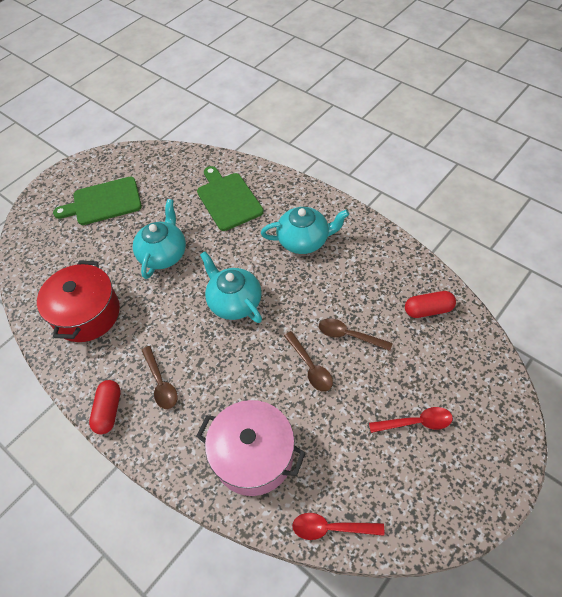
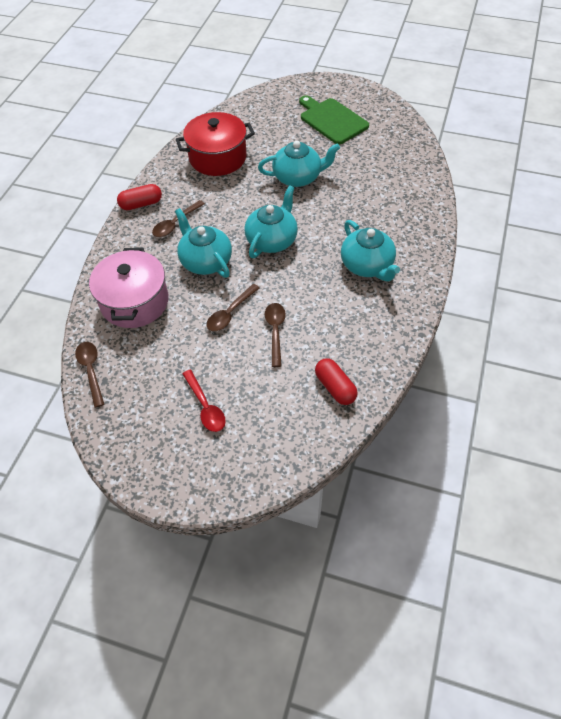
camera: 65 degrees right, 0 degrees up
(228, 199) = (384, 195): green cutting board -> none
(231, 369) = (205, 261): none -> turquoise teapot
(331, 528) = (91, 371): red spoon -> brown spoon

